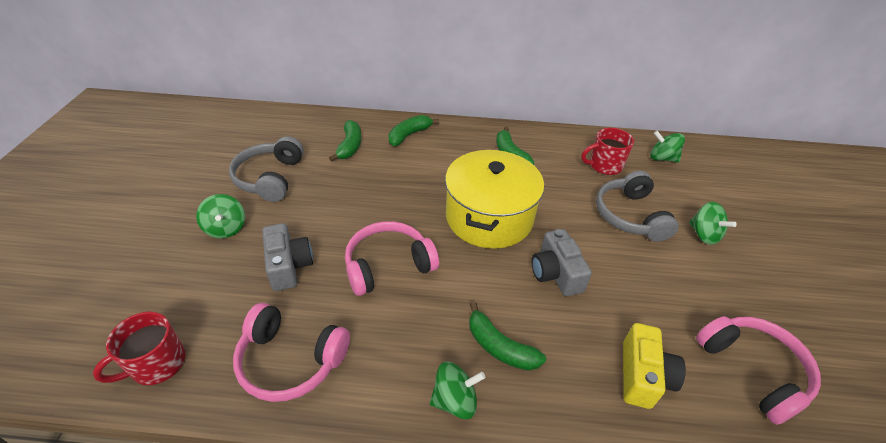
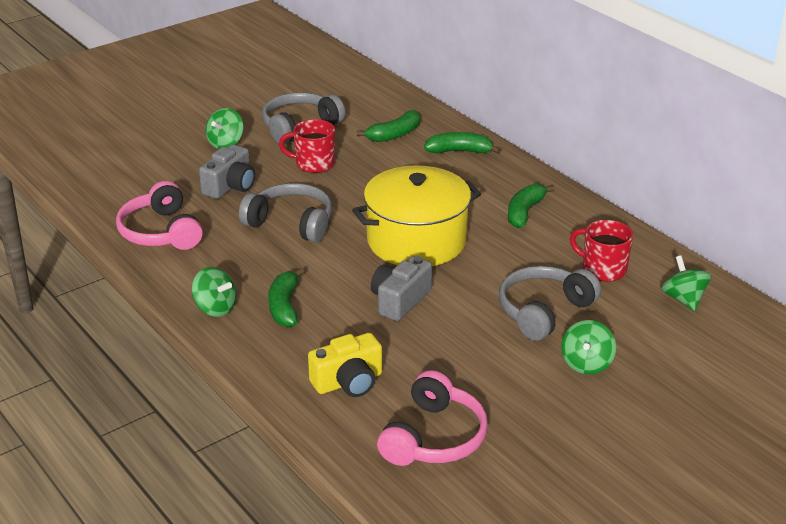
camera: 50 degrees right, 10 degrees down
(157, 364) = (98, 191): red mug -> red mug (313, 164)
(388, 265) = (291, 223): pink headphones -> grey headphones

